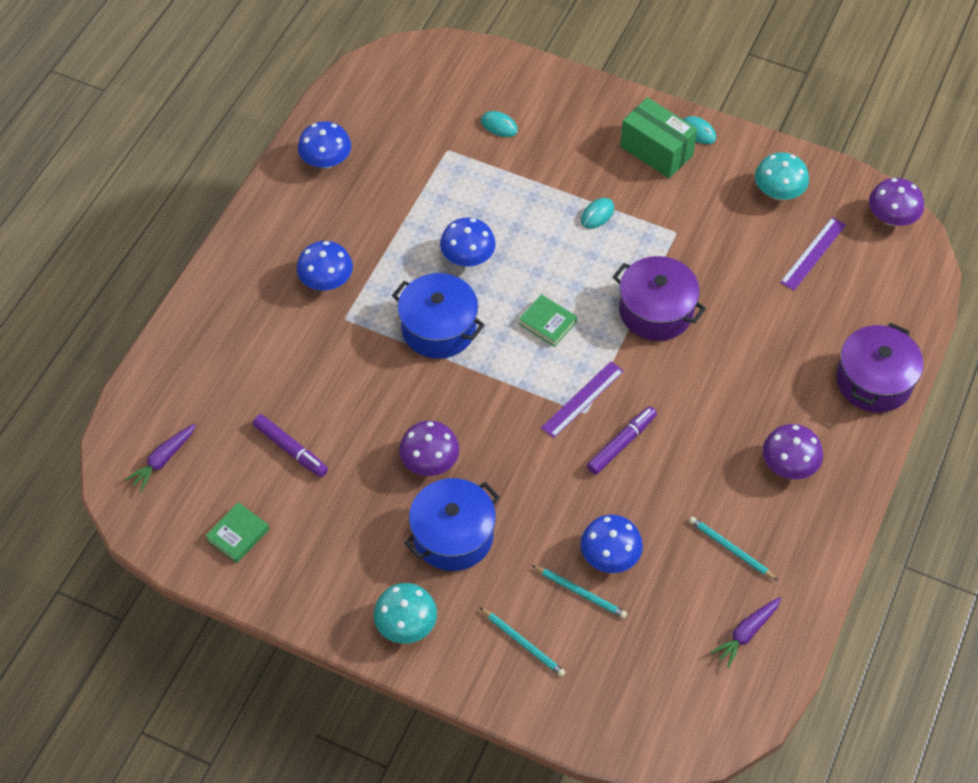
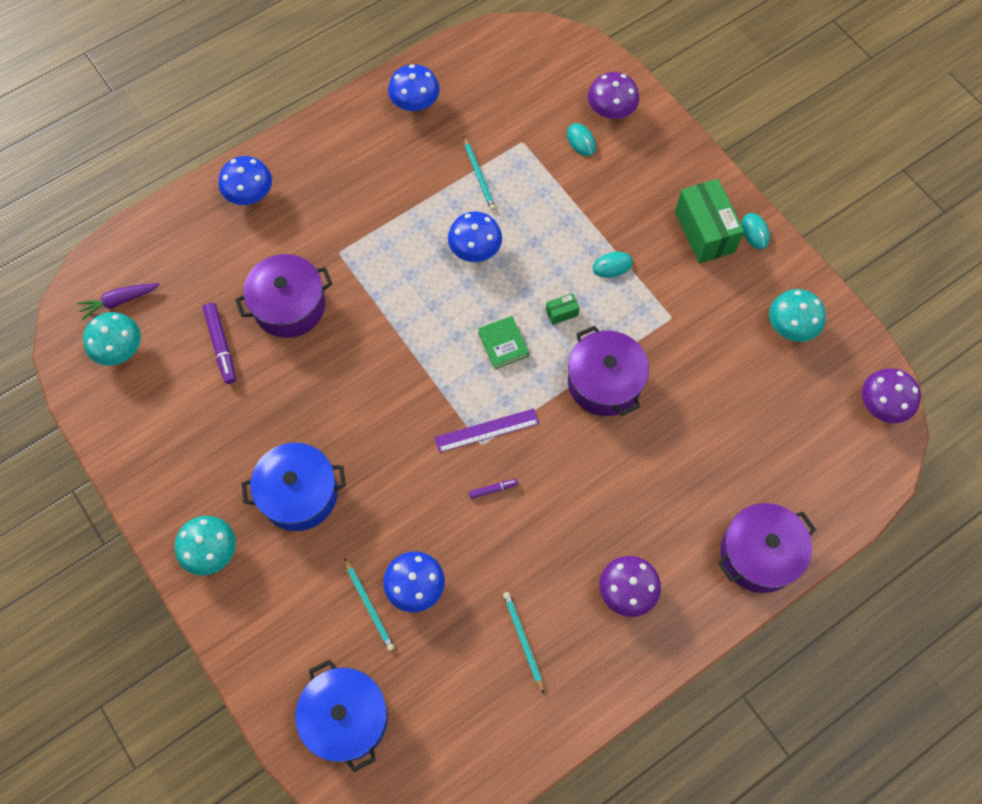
camera: 30 degrees right, 10 degrees up
(194, 500) = (119, 349): none -> turquoise mushroom
(238, 534) = (133, 397): green book -> none
(326, 281) = (345, 211): blue mushroom -> blue mushroom (249, 194)
(331, 385) = (289, 306): none -> purple pot
(430, 461) = (323, 417): purple mushroom -> purple mushroom (611, 110)
(438, 328) = (409, 301): blue pot -> blue pot (346, 718)
(523, 643) = (293, 623): turquoise pencil -> turquoise pencil (479, 175)
(580, 273) = (561, 313): none -> green box
(621, 443) = (493, 489): purple marker -> purple marker, size x0.54
(746, 633) = (485, 726): purple carrot -> none
(813, 253) = (784, 401): purple ruler -> none

